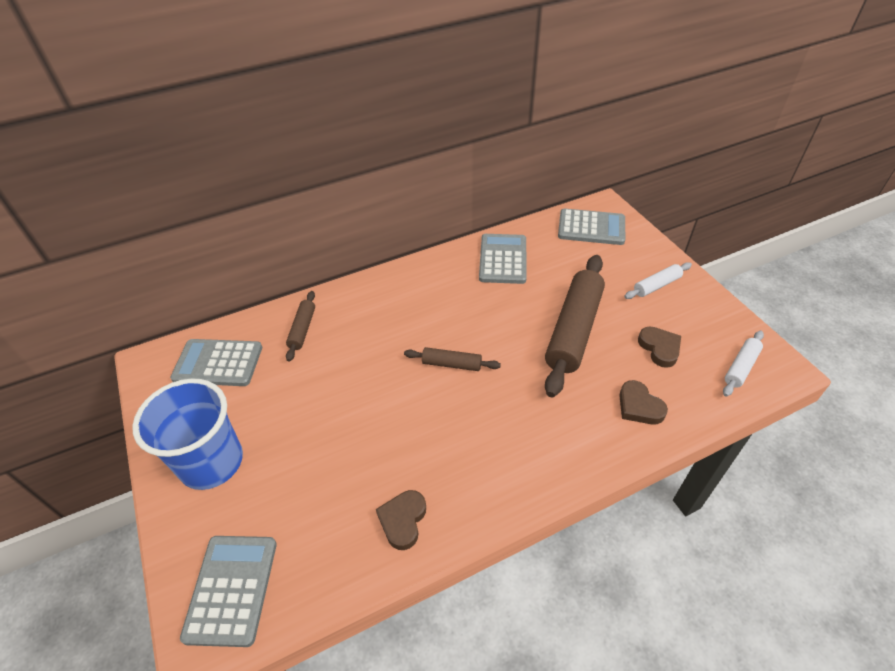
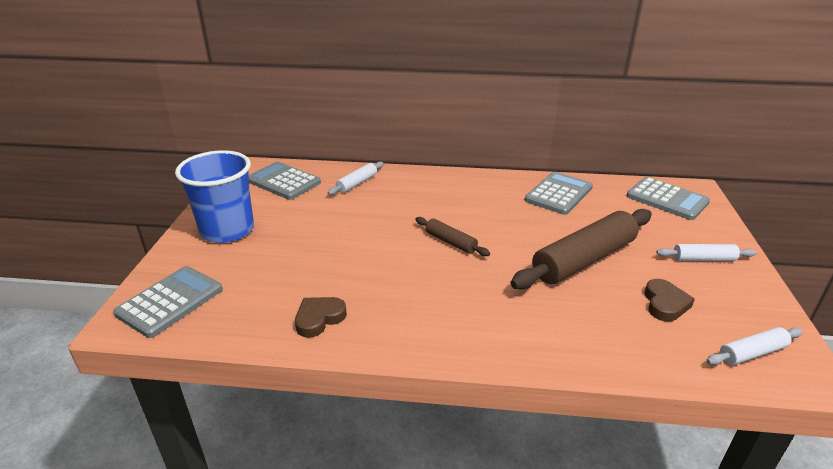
camera: 30 degrees right, 15 degrees down
(302, 329) = (357, 183): brown rolling pin -> white rolling pin
(639, 406) = (602, 336): brown heart -> none

